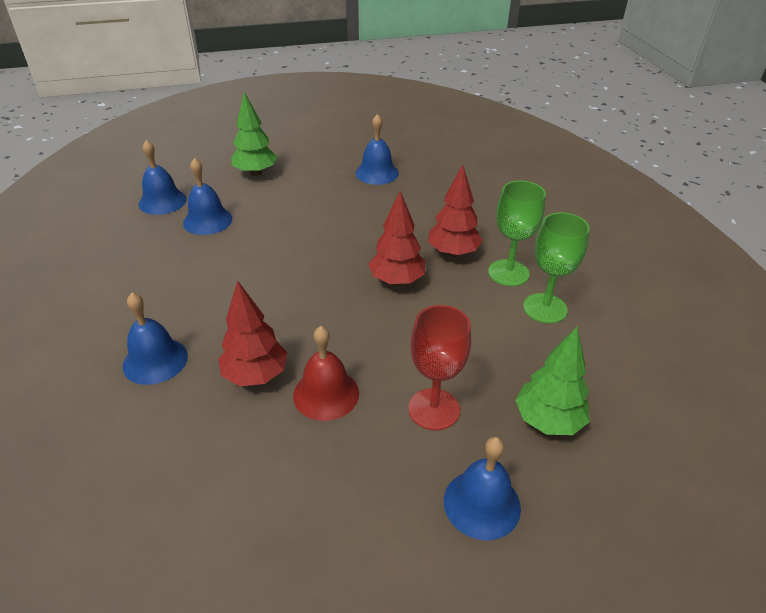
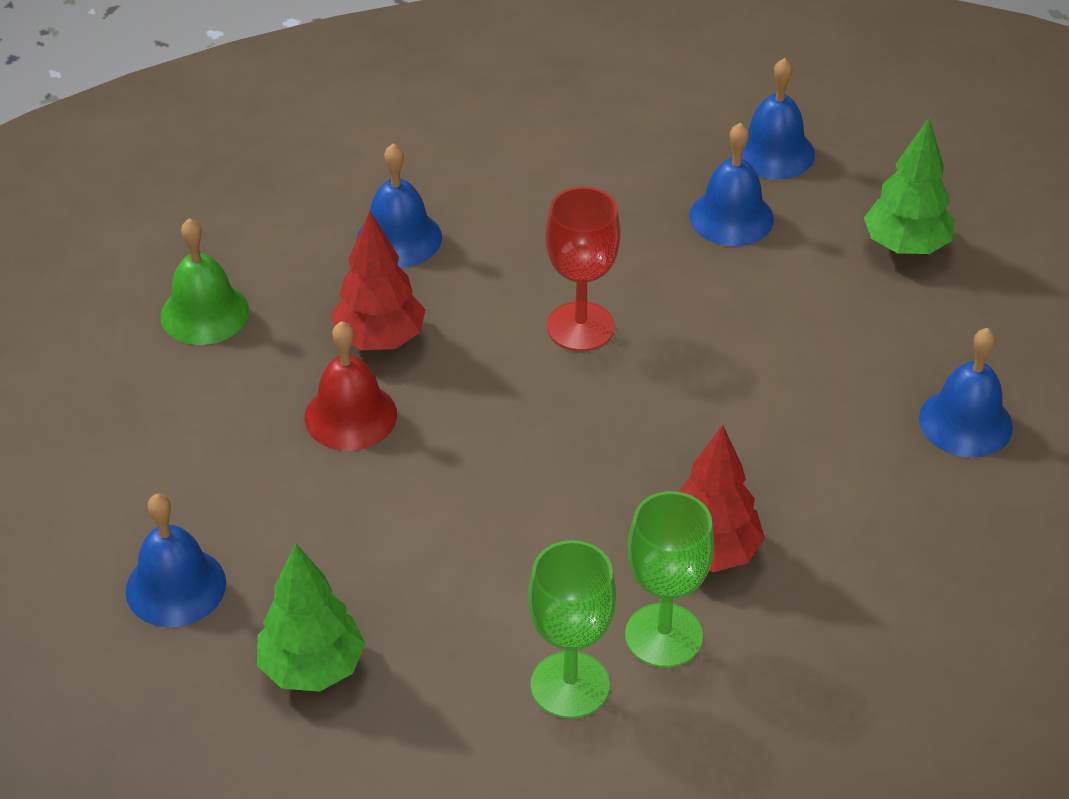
camera: 85 degrees right, 5 degrees up
(187, 486) = (204, 313): none -> green bell
(397, 281) = (612, 476): red tree -> none
(433, 409) = (329, 534): red goblet -> red goblet (580, 326)

